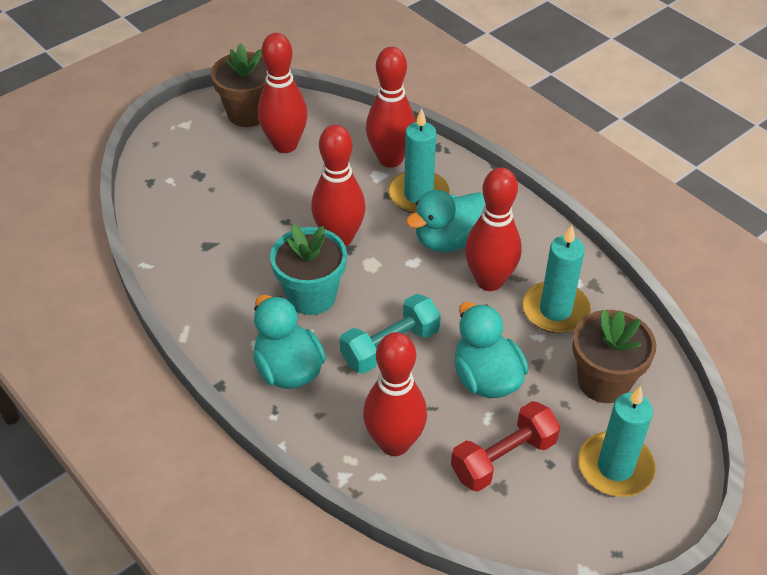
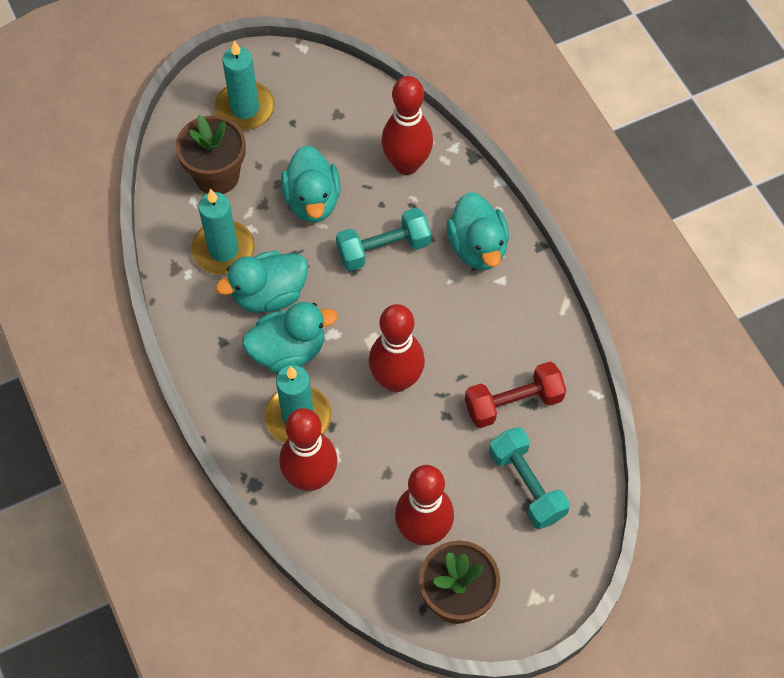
camera: 165 degrees left, 15 degrees up
(203, 188) = (527, 485): none -> turquoise dumbbell
(311, 296) = (440, 318): turquoise flower pot -> none
(489, 281) = (269, 295): red bowling pin -> turquoise duck
(503, 458) = (326, 134): red dumbbell -> red dumbbell (513, 403)

